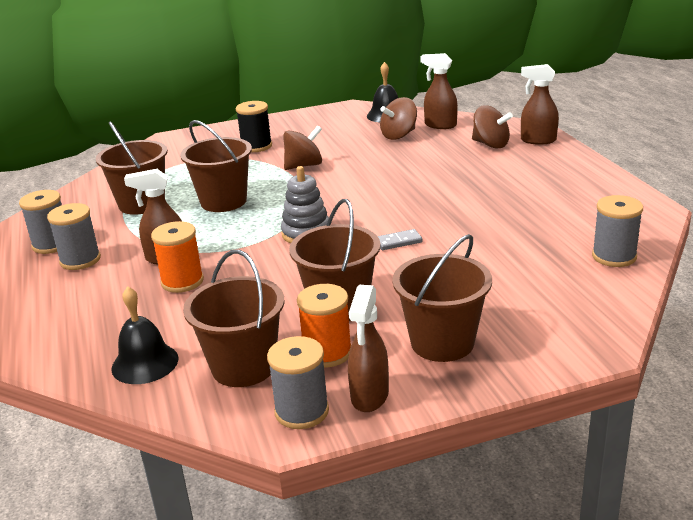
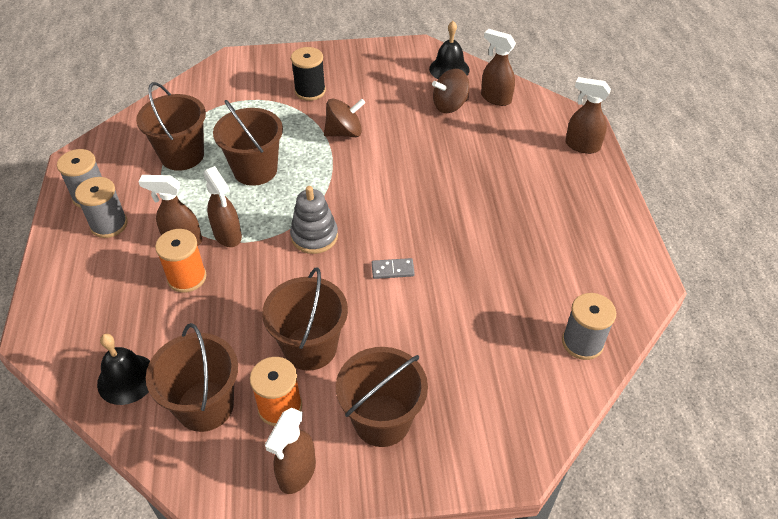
camera: 10 degrees right, 20 degrees up
(214, 247) = (227, 235): none -> brown spray bottle
(302, 411) = (235, 476): grey spool -> none
(490, 144) = (533, 141): brown spinning top -> none

